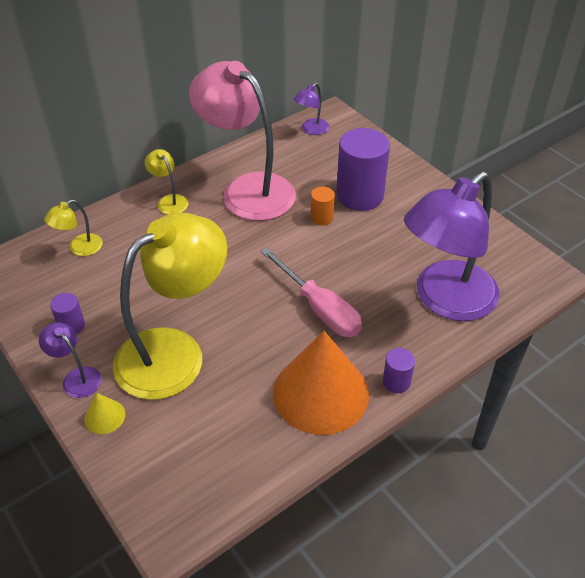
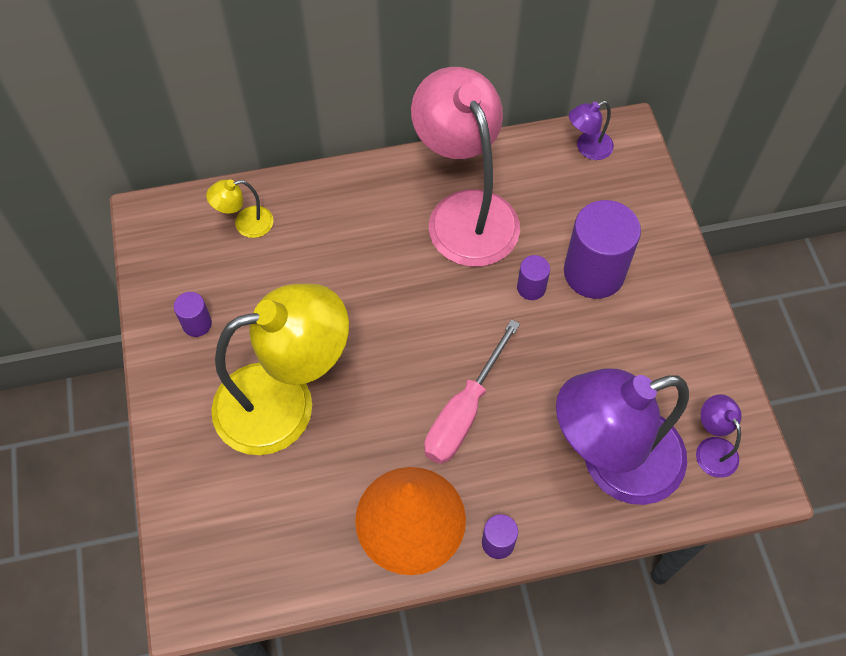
camera: 25 degrees right, 15 degrees up
(77, 377) = (176, 390): purple lamp -> purple lamp (712, 448)
(104, 416) = (184, 449): yellow cone -> none
(169, 201) = (369, 194): yellow lamp -> none
(319, 308) = (464, 412): pink screwdriver -> pink screwdriver turned 45 degrees clockwise
(322, 218) = (531, 288): orange cylinder -> purple cylinder

